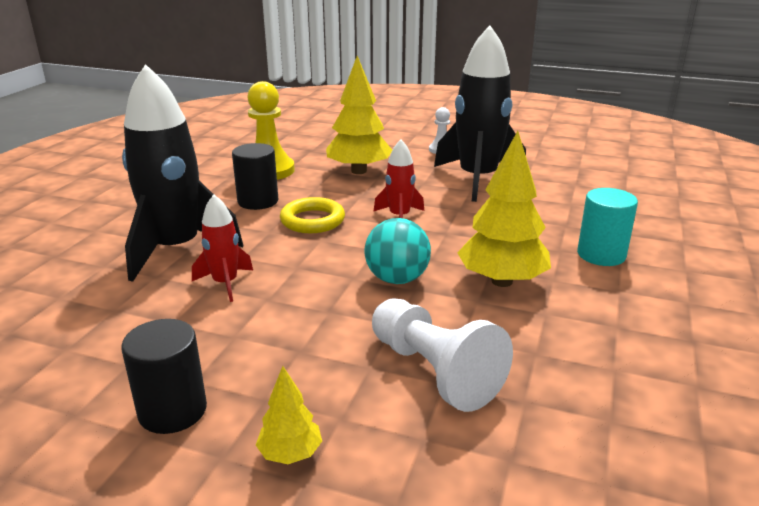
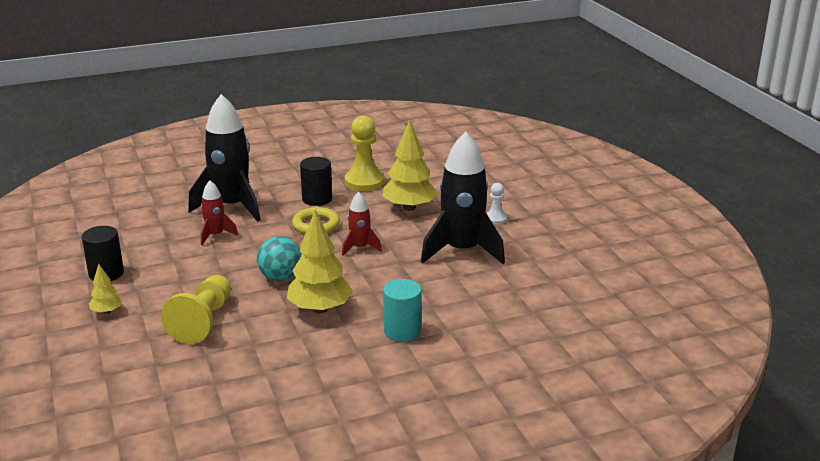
camera: 50 degrees right, 0 degrees up
(434, 371) = (203, 321): white pawn -> yellow pawn

